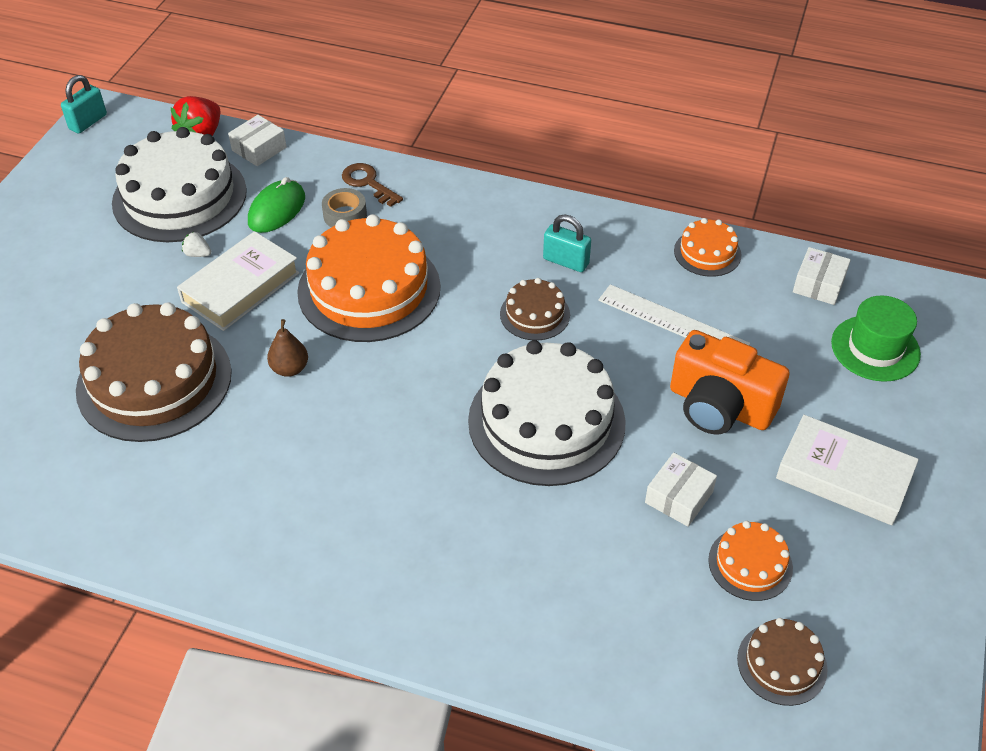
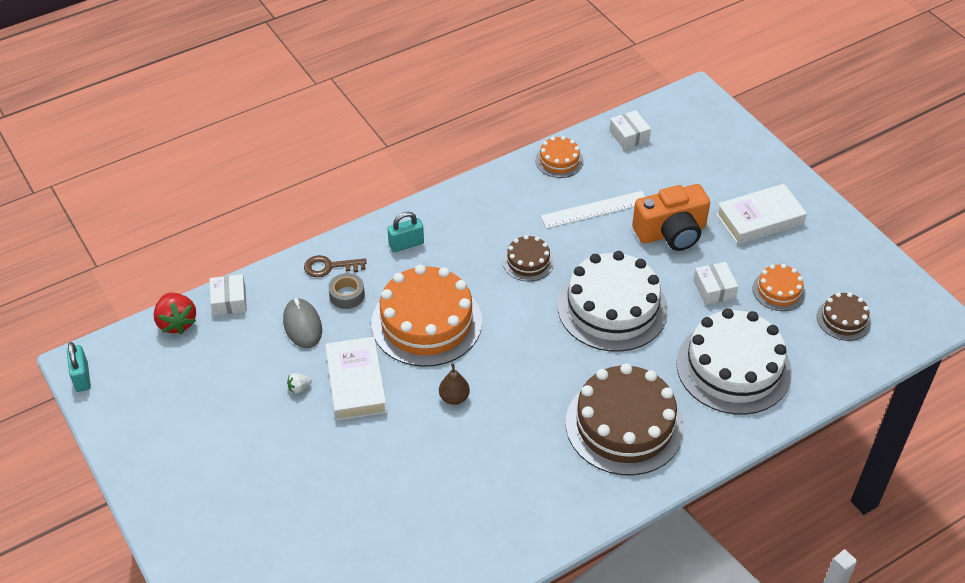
camera: 50 degrees left, 0 degrees up
(154, 381) = (394, 471): brown cake -> brown cake (624, 425)
(179, 196) = (229, 368): white cake -> white cake (733, 367)
(277, 210) = (302, 325): green mouse -> grey mouse
(566, 261) = (501, 222): turquoise padlock -> turquoise padlock (406, 244)
(875, 348) = (693, 148): green hat -> none

